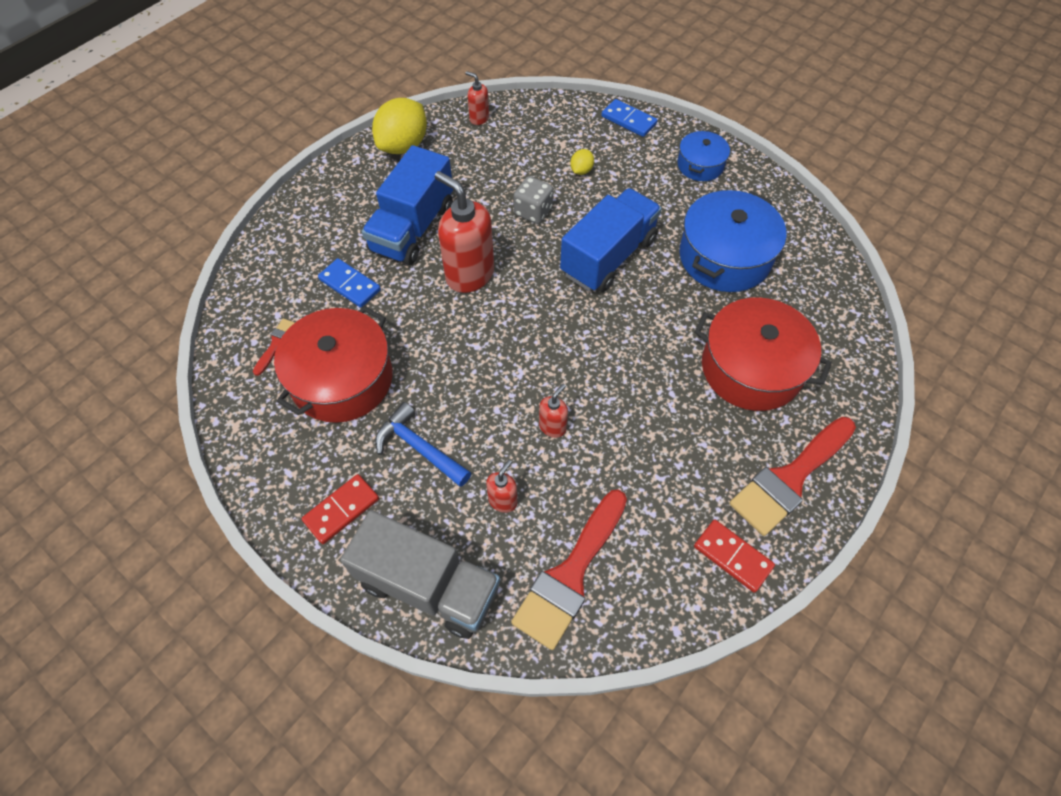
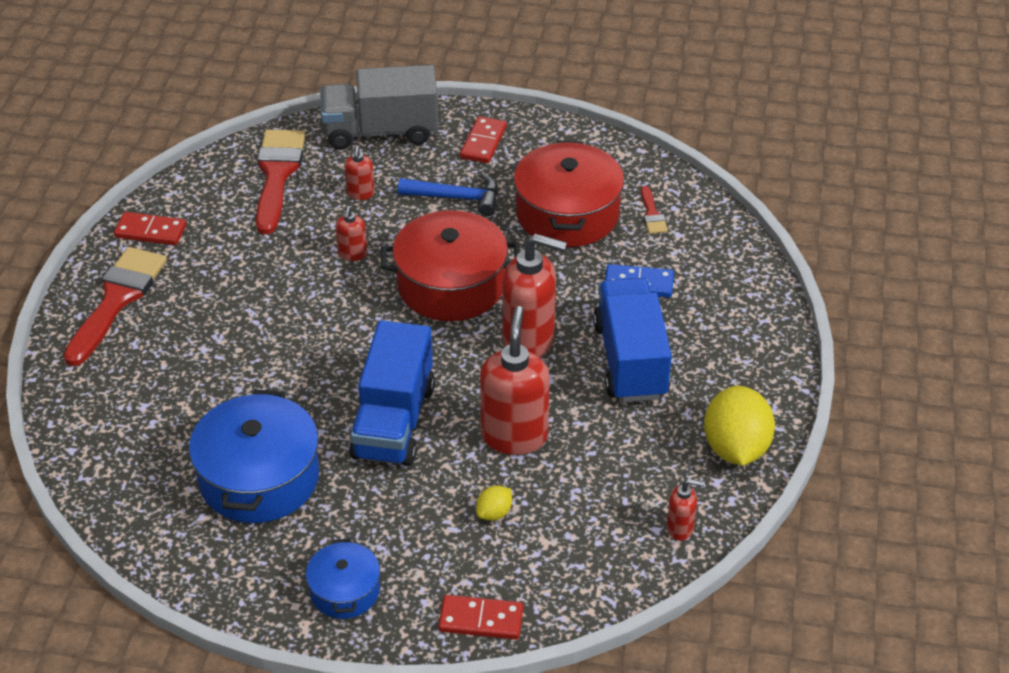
camera: 150 degrees right, 15 degrees down
(533, 211) = (514, 436): grey dice -> red soap dispenser
(581, 170) = (494, 513): yellow lemon -> yellow lemon turned 45 degrees clockwise
(628, 120) = (481, 619): blue domino -> red domino
(751, 368) = (184, 374): red pot -> red pot (451, 285)

